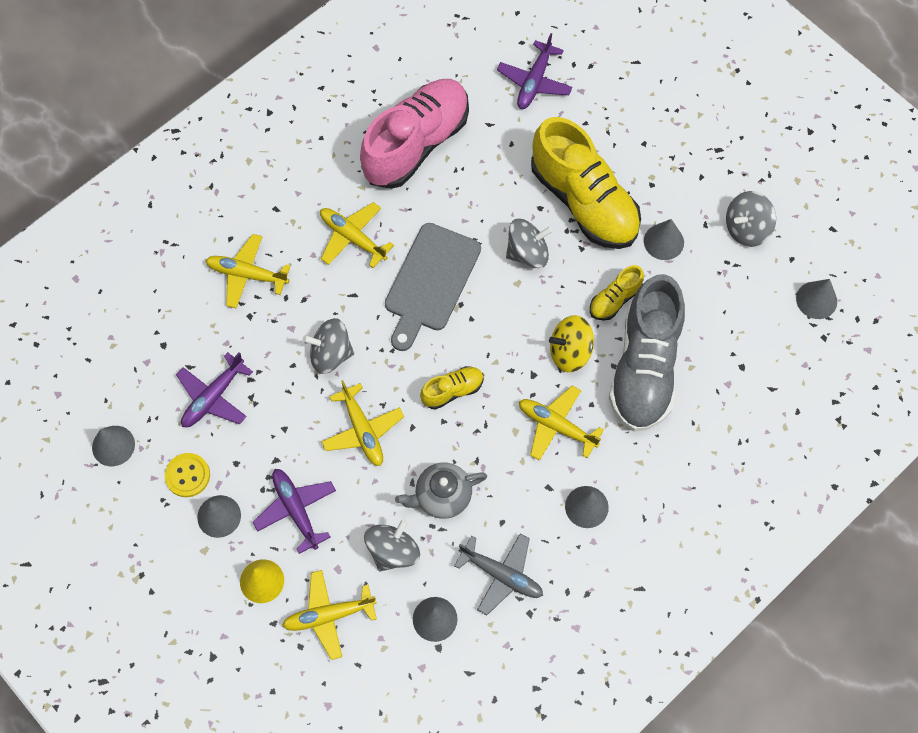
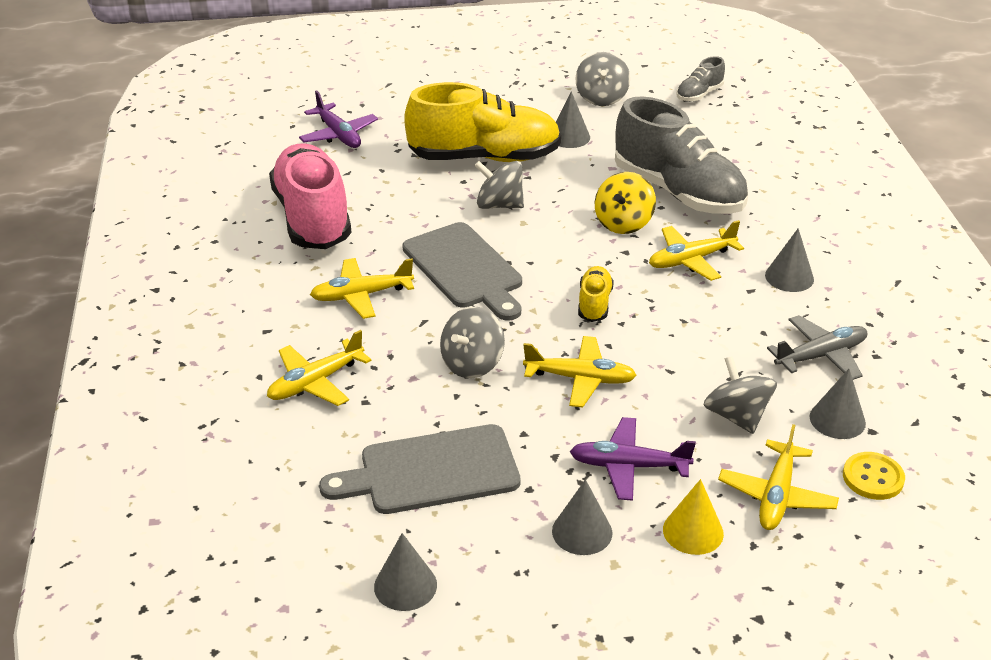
camera: 55 degrees left, 30 degrees down
(187, 475) = (507, 536): yellow button -> yellow button (873, 478)
(213, 397) = (431, 471): purple plane -> grey cutting board
(442, 496) = (703, 357): grey teapot -> none
(527, 252) = (499, 205): grey spinning top -> grey spinning top turned 90 degrees counterclockwise
(615, 299) = (597, 181): yellow shoe -> none
(816, 300) = (699, 94): grey cone -> grey shoe

